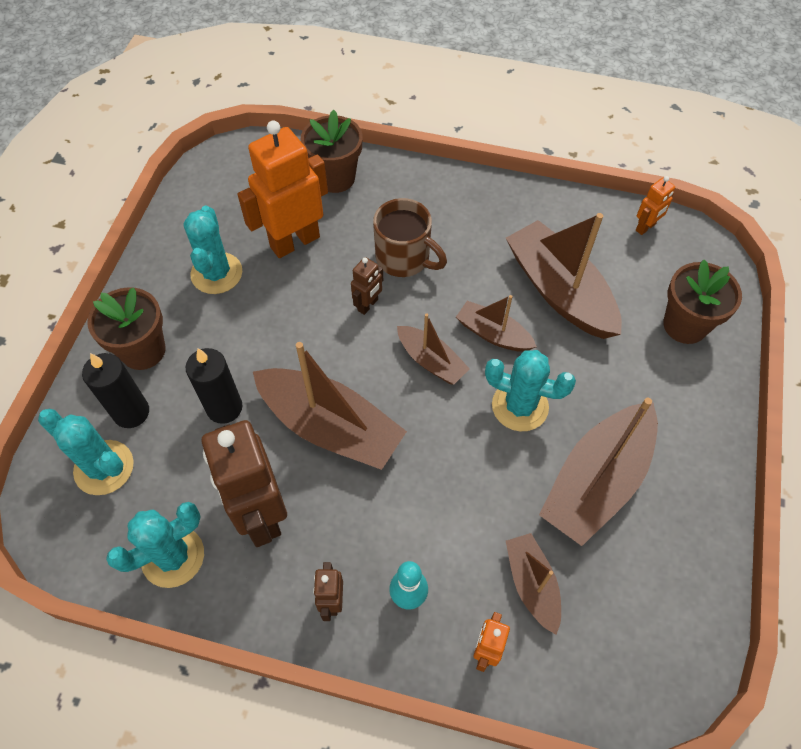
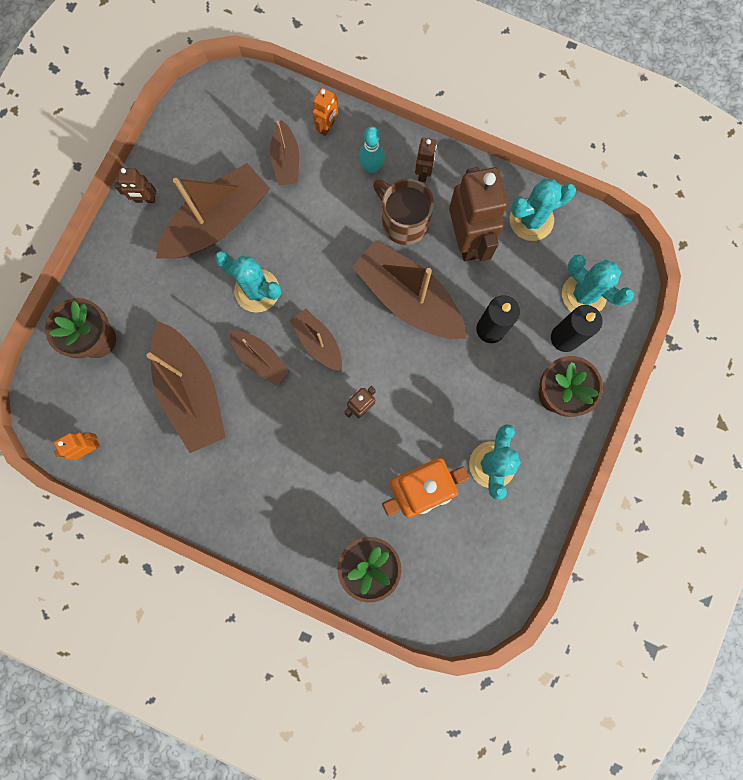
camera: 170 degrees left, 20 degrees up
(404, 258) = (320, 451): brown mug -> brown mug (403, 222)
(702, 495) = (145, 199): none -> brown robot

